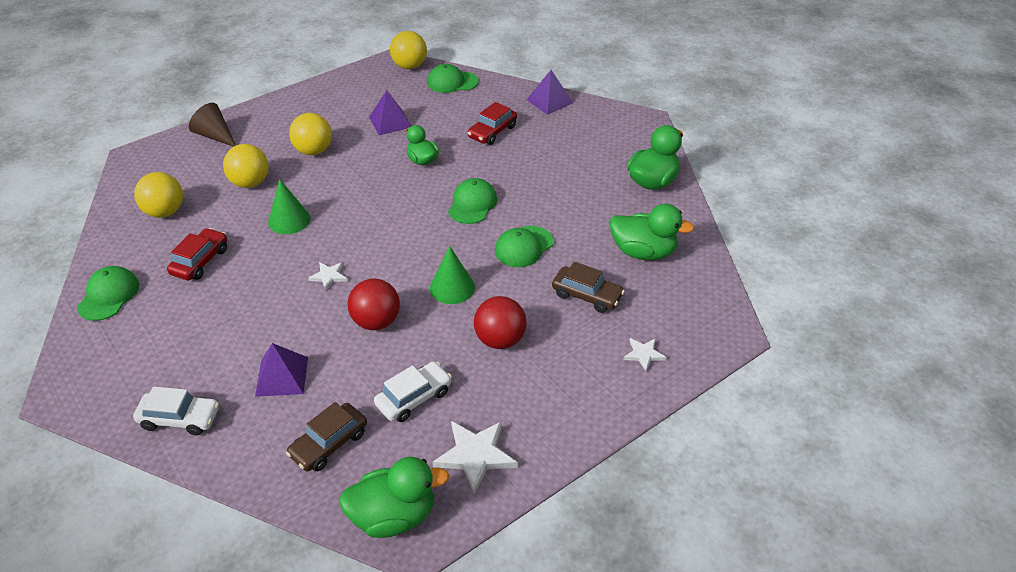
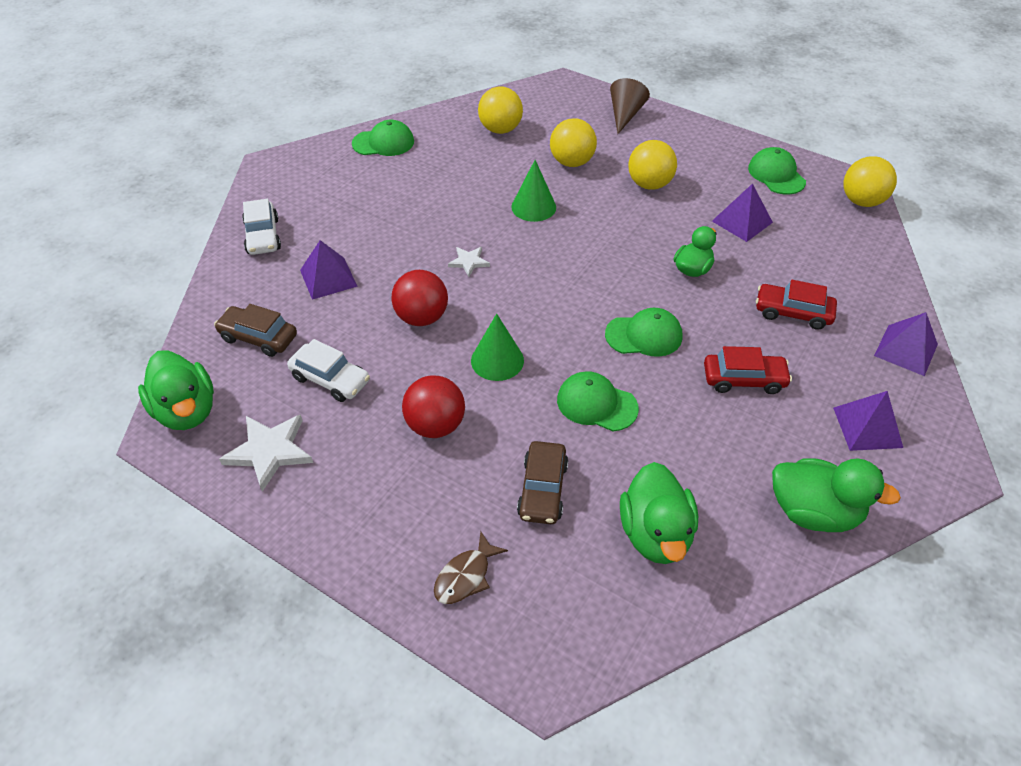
camera: 70 degrees right, 5 degrees up
(200, 261) = (448, 174): red car -> red car (744, 379)
(452, 82) = (863, 246): green cap -> green cap (776, 175)
(600, 138) = (867, 427): none -> purple pyramid
(644, 354) = (465, 576): white star -> brown fish

